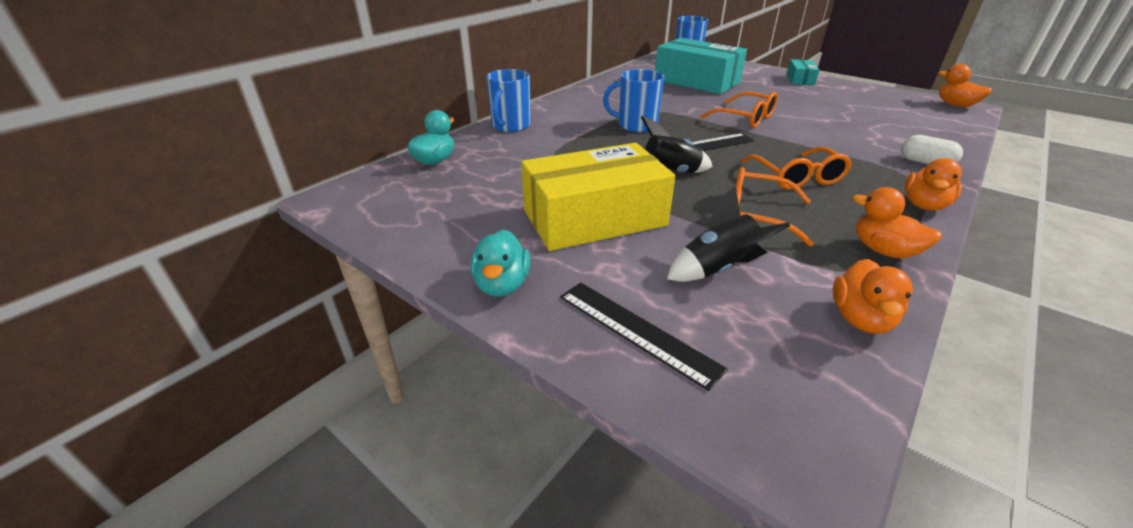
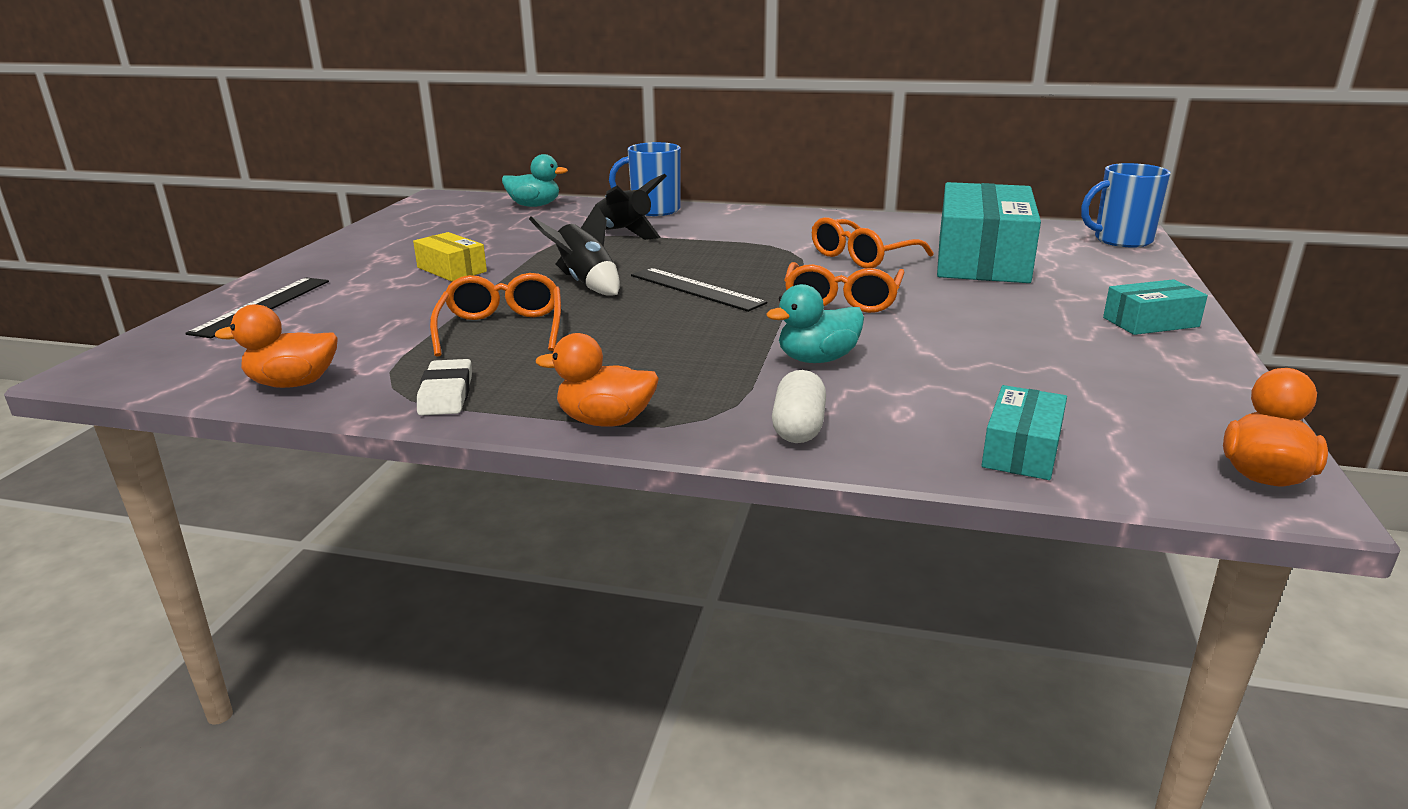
camera: 65 degrees right, 10 degrees down
(502, 285) = (320, 261): turquoise duck -> turquoise duck (817, 359)
(594, 218) = (451, 269): yellow box -> yellow box, size x0.47
(636, 125) = (726, 252): blue mug -> none
(717, 269) = (371, 322): black rocket -> black rocket (624, 233)
(797, 177) = (635, 342): orange glasses -> orange glasses (862, 257)
(883, 250) = (446, 394): orange duck -> white eraser
(942, 130) = (1021, 450): none -> turquoise box

